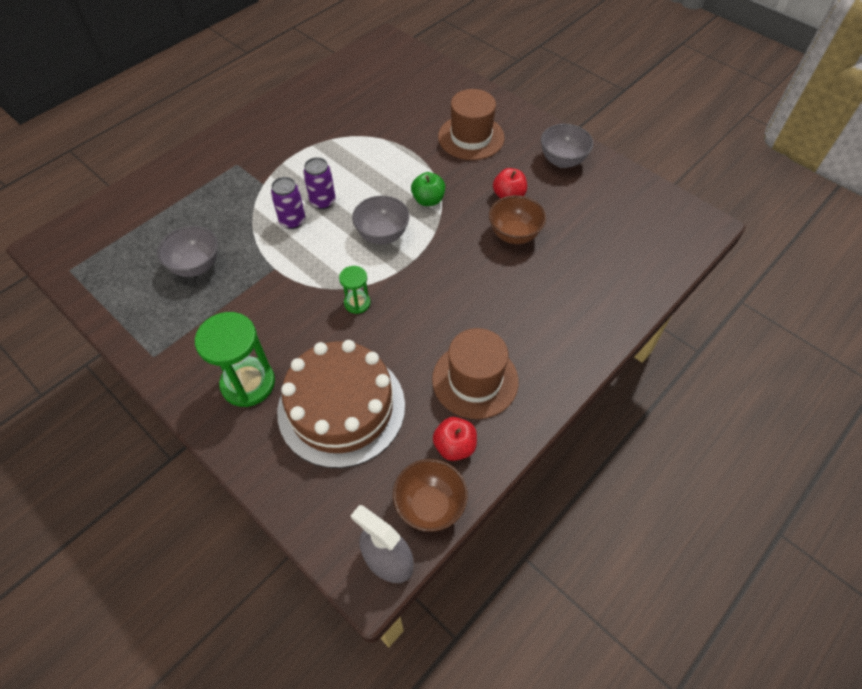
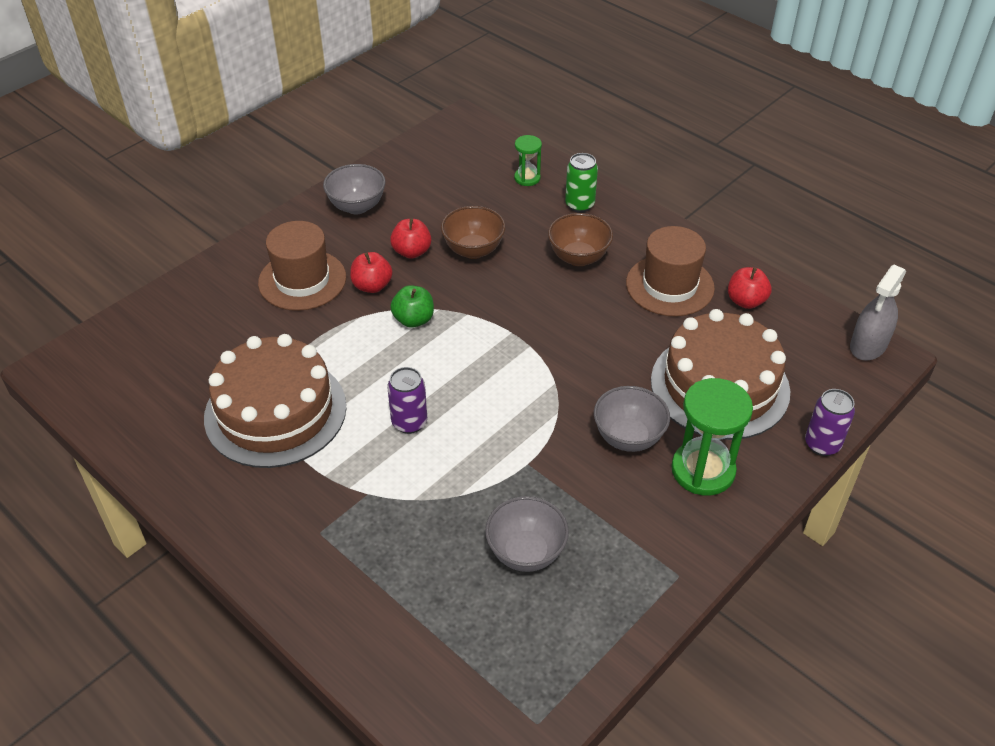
camera: 90 degrees left, 10 degrees down
(292, 221) = (444, 452): purple can -> purple can (822, 444)
(340, 136) = (275, 411): none -> brown cake
(357, 303) = (579, 379): green hourglass -> green hourglass (527, 178)
(382, 235) = (471, 360): grey bowl -> grey bowl (628, 437)
(430, 505) = (809, 318): brown bowl -> brown bowl (578, 257)
(466, 175) = (372, 286): none -> red apple
(589, 313) = (579, 205): none -> green can

